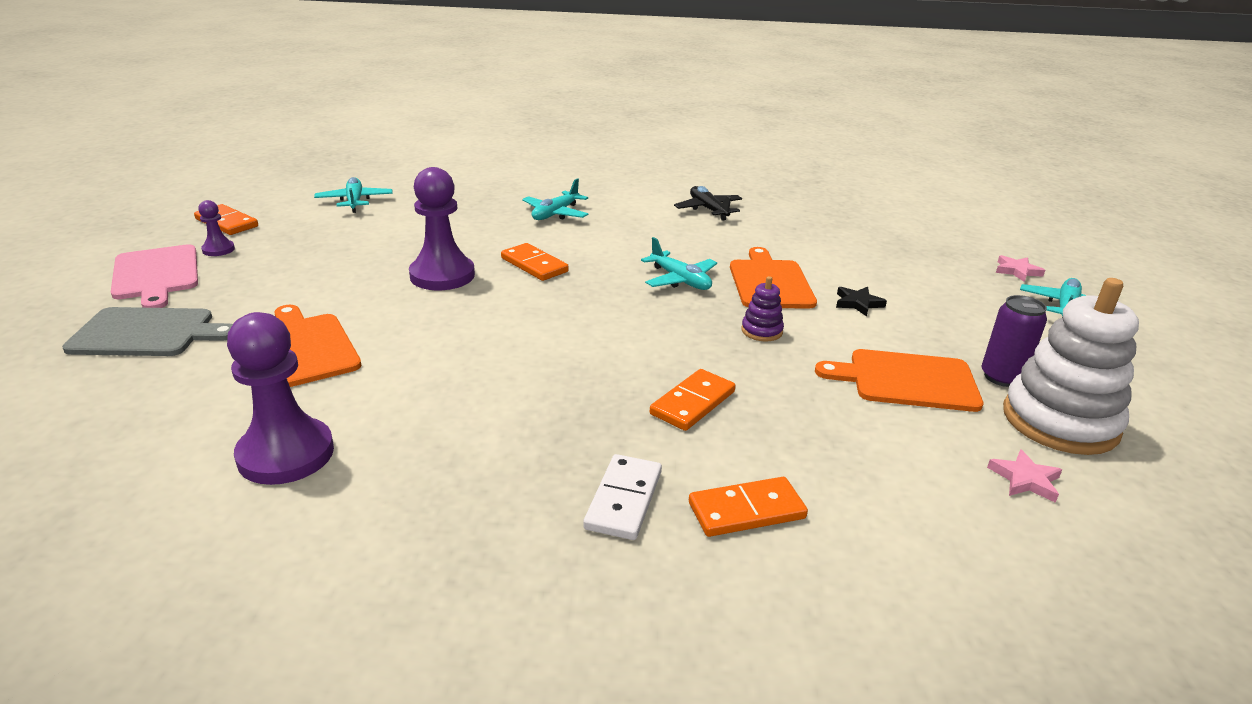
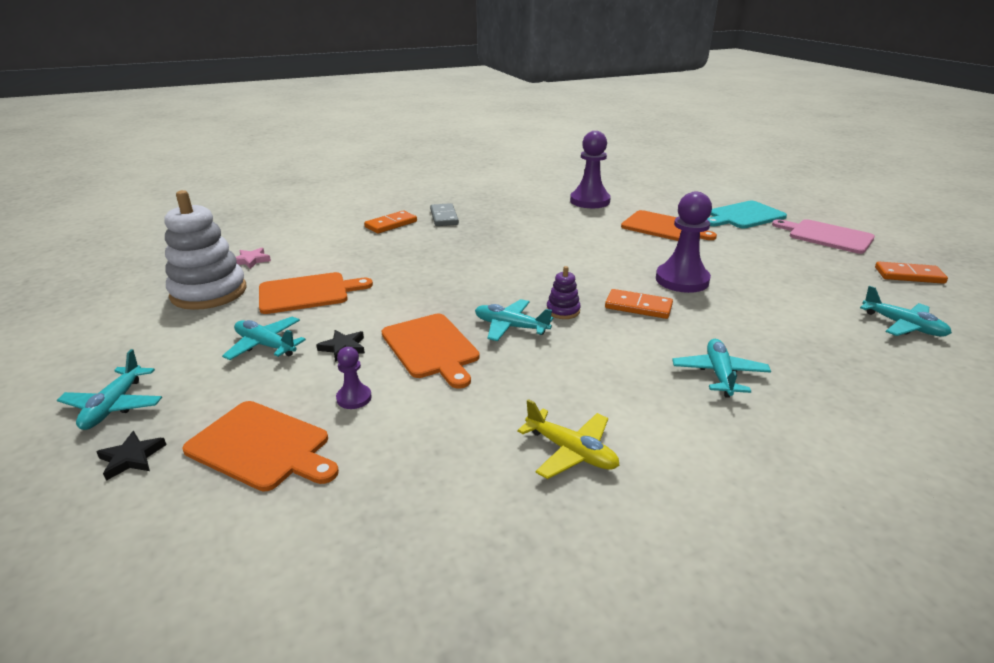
camera: 155 degrees right, 0 degrees up
(147, 333) = (744, 216): grey cutting board -> turquoise cutting board
(218, 249) = (848, 257): purple pawn -> purple pawn (354, 398)
(623, 500) = (444, 217): white domino -> grey domino
(693, 403) = (438, 252): orange domino -> none
(708, 209) = (571, 452): black plane -> yellow plane
(761, 331) = (418, 301): purple stacking toy -> purple stacking toy (563, 311)
(919, 255) = (262, 446): none -> orange cutting board
(943, 325) = (265, 345): none -> turquoise plane
(1001, 377) = (234, 312): purple can -> none
(1017, 271) = (131, 458): pink star -> black star

